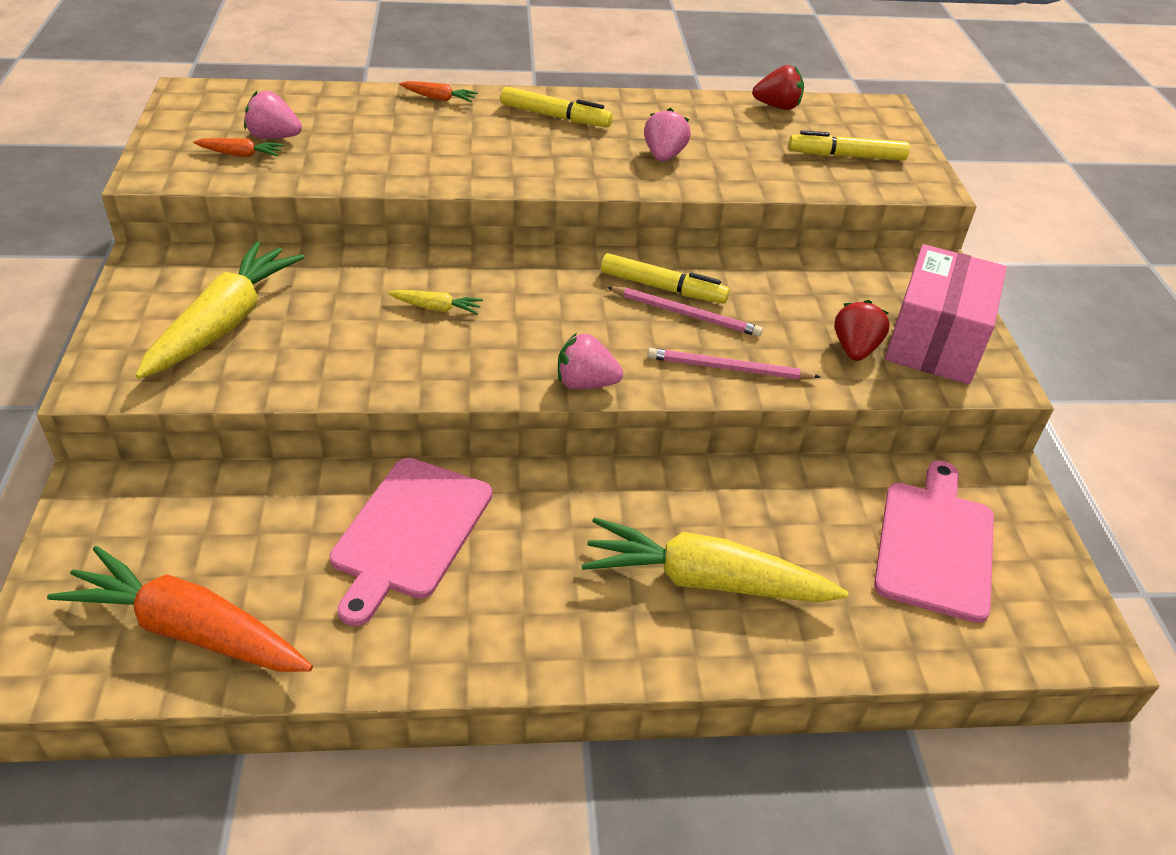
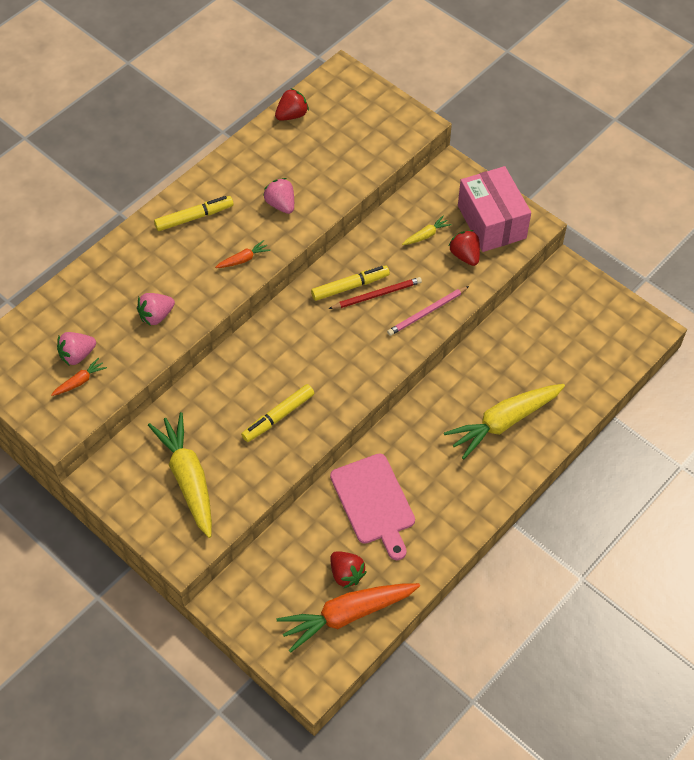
camera: 40 degrees left, 15 degrees up
(261, 581) = (346, 574): none -> red strawberry
(436, 308) = (268, 386): yellow carrot -> yellow carrot (426, 235)
(439, 98) = (118, 253): orange carrot -> orange carrot (243, 259)
(585, 383) = (380, 372): pink strawberry -> pink strawberry (156, 316)
(686, 314) = (377, 295): pink pencil -> red pencil
(846, 156) = (363, 131): yellow marker -> yellow marker (278, 416)
(935, 544) = (568, 329): pink cutting board -> none

